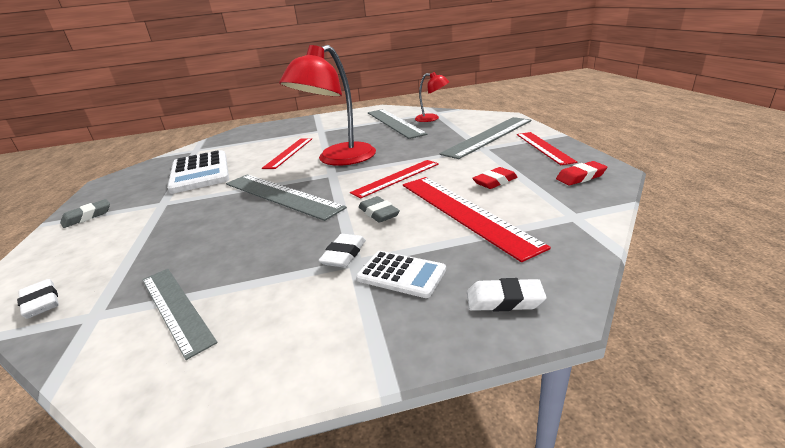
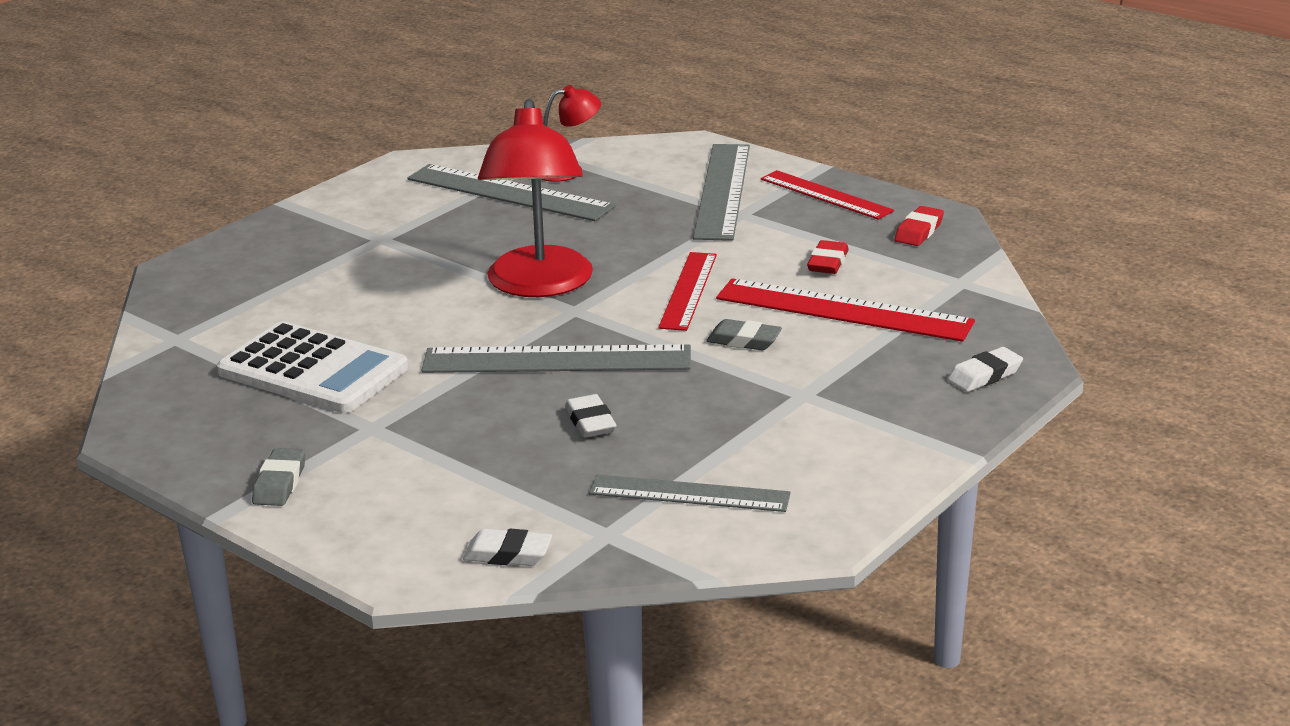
camera: 40 degrees left, 0 degrees up
(289, 153) = (414, 295): red ruler -> none
(344, 254) = (780, 393): white eraser -> white eraser (590, 422)
(401, 274) = (869, 388): white calculator -> none

